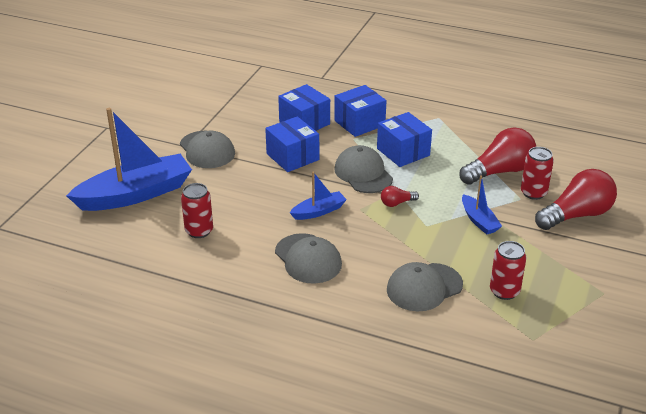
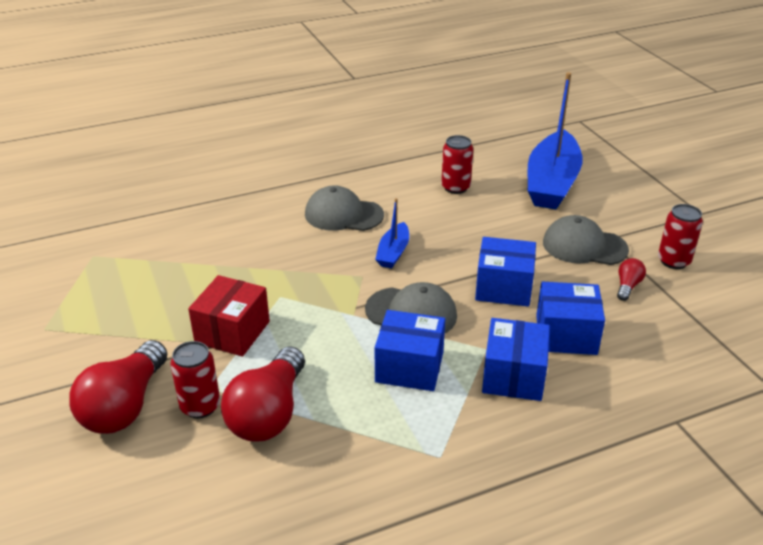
camera: 135 degrees right, 0 degrees up
(397, 203) = (335, 302): red light bulb -> red light bulb (627, 286)
(424, 287) = (222, 245): grey cap -> none
(479, 221) = (232, 332): blue boat -> red box
(504, 291) = (147, 278): red can -> red can (673, 261)

